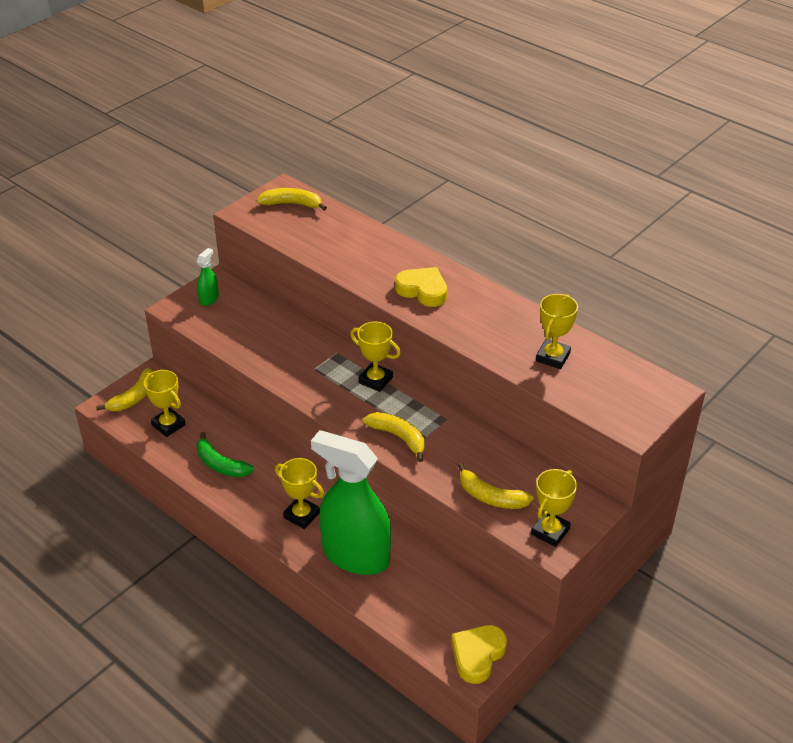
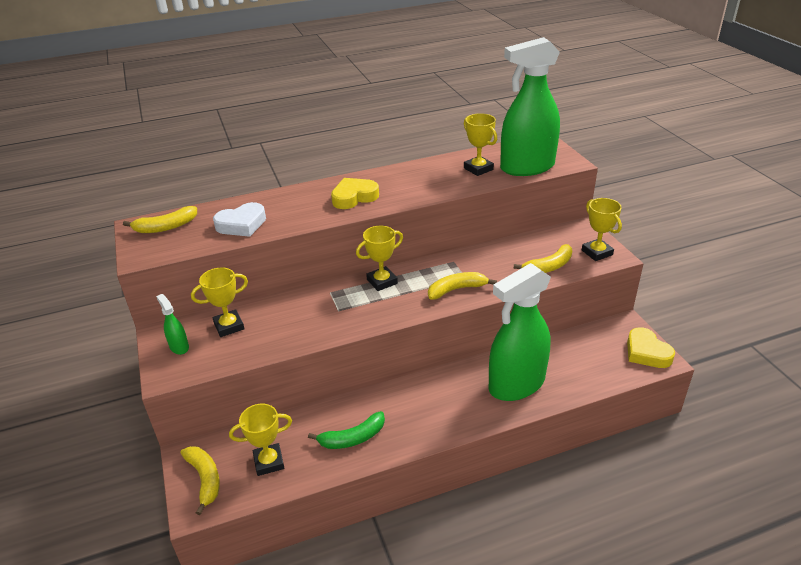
camera: 60 degrees left, 5 degrees down
(292, 204) = (165, 227): yellow banana -> yellow banana turned 150 degrees counterclockwise
(301, 515) = (452, 402): yellow trophy -> yellow trophy (229, 326)
(326, 243) = (242, 224): none -> white heart
(588, 394) = (527, 167): none -> green spray bottle

